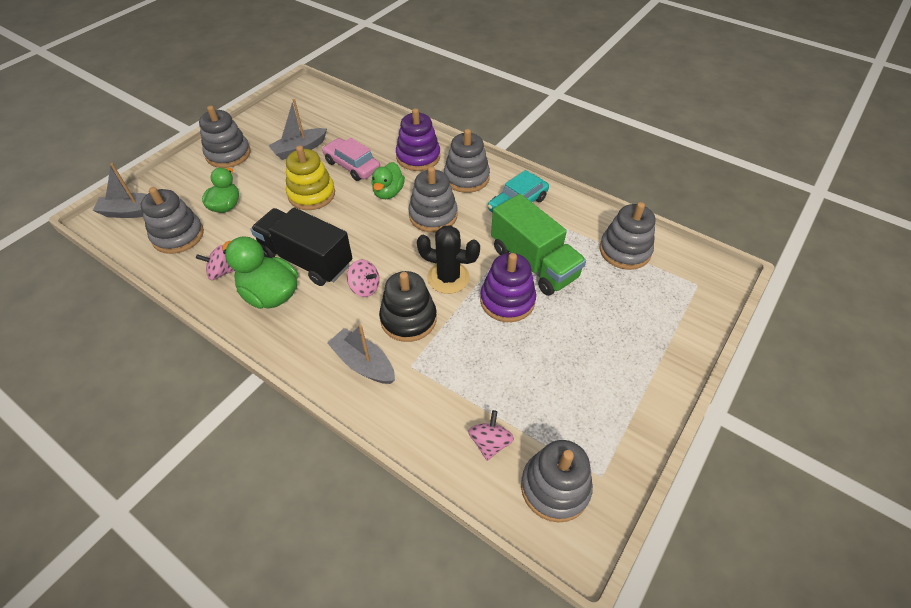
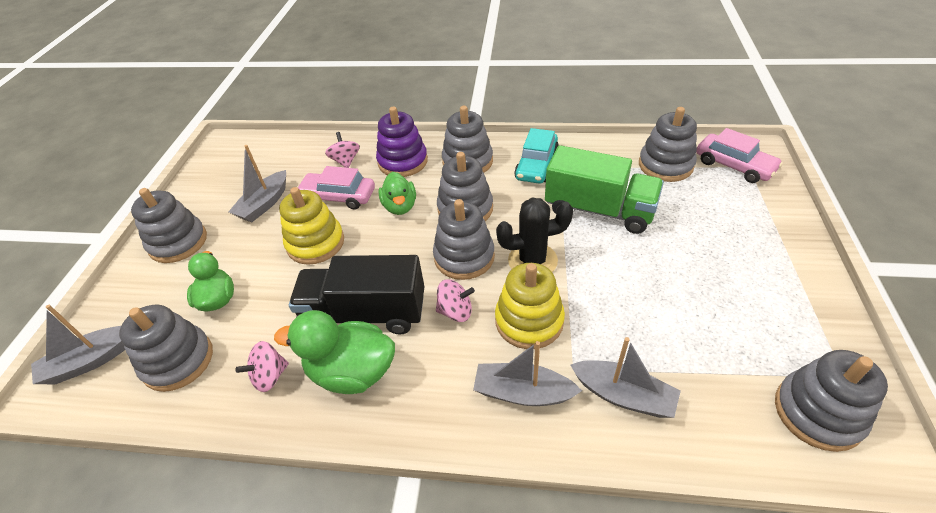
camera: 25 degrees left, 5 degrees down
(402, 251) = (464, 257): none -> grey stacking toy
(408, 319) = (529, 321): black stacking toy -> yellow stacking toy
(428, 401) = (623, 395): none -> grey boat
(490, 442) = (720, 403): pink spinning top -> pink spinning top (345, 161)
(507, 300) = (607, 255): purple stacking toy -> none
(685, 278) = (734, 165): none -> pink car

